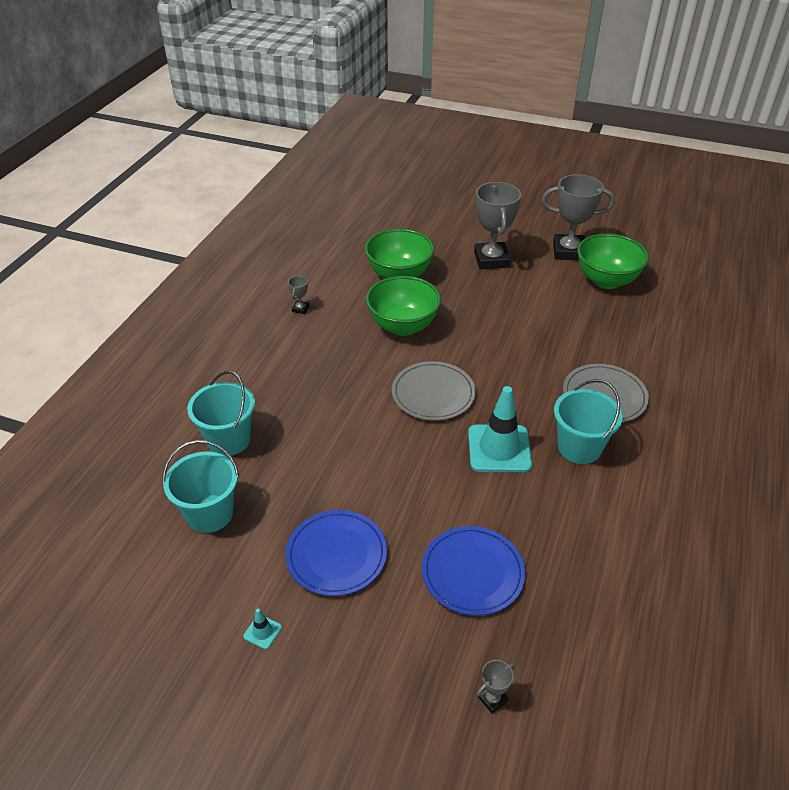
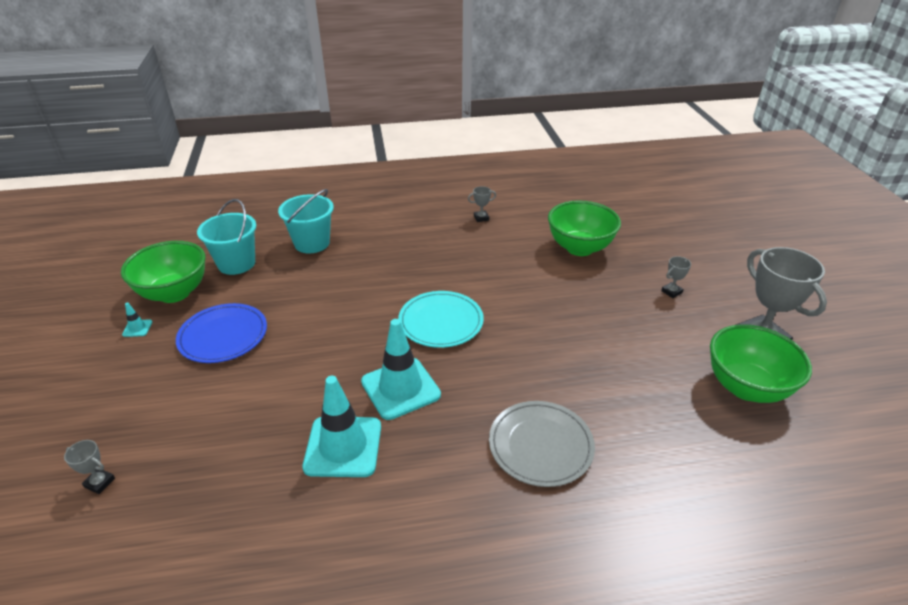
camera: 60 degrees right, 5 degrees down
(403, 326) = (513, 274): green bowl -> green bowl (174, 293)
(433, 394) = (441, 322): grey plate -> turquoise plate
(472, 572) = (236, 422): blue plate -> none
(491, 260) = (671, 292): grey trophy -> grey trophy, size x0.42
(544, 506) = (343, 446): none -> turquoise traffic cone
(579, 447) = (444, 448): turquoise bucket -> none

